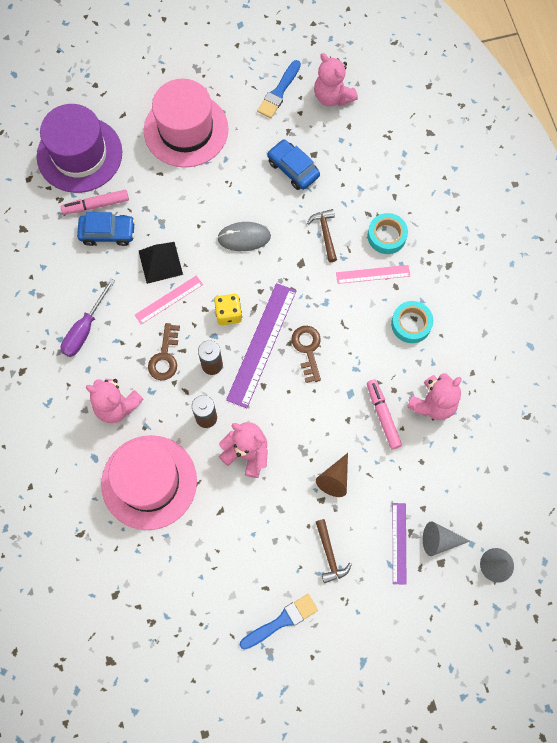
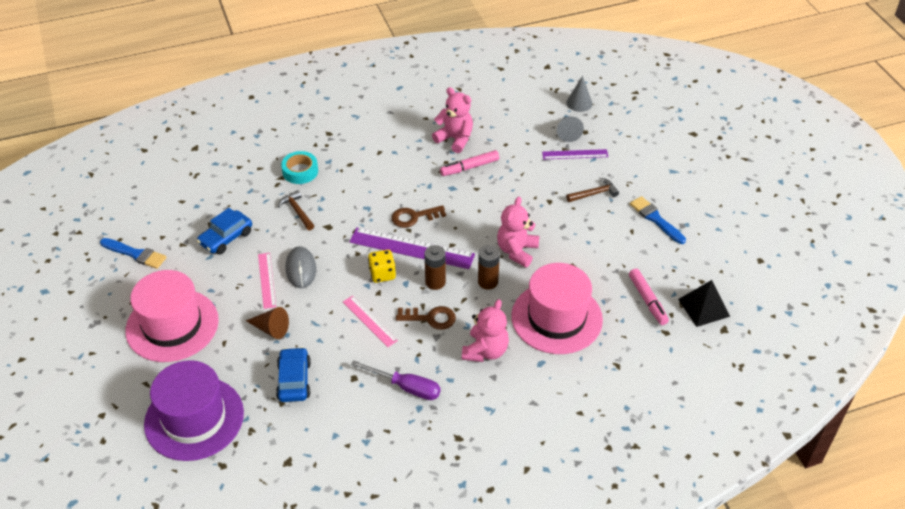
camera: 95 degrees left, 25 degrees down
(96, 205) = (260, 395): pink marker -> pink marker (647, 300)
(160, 262) = (328, 332): black pyramid -> black pyramid (704, 307)
(325, 234) = (297, 211): brown hammer -> brown hammer turned 75 degrees clockwise
(332, 96) = (146, 214): pink teddy bear -> none
(334, 479) = (529, 194): brown cone -> brown cone (271, 329)
(373, 274) = (338, 178): pink ruler -> pink ruler (266, 280)
(411, 324) = (385, 153): turquoise tape -> none

